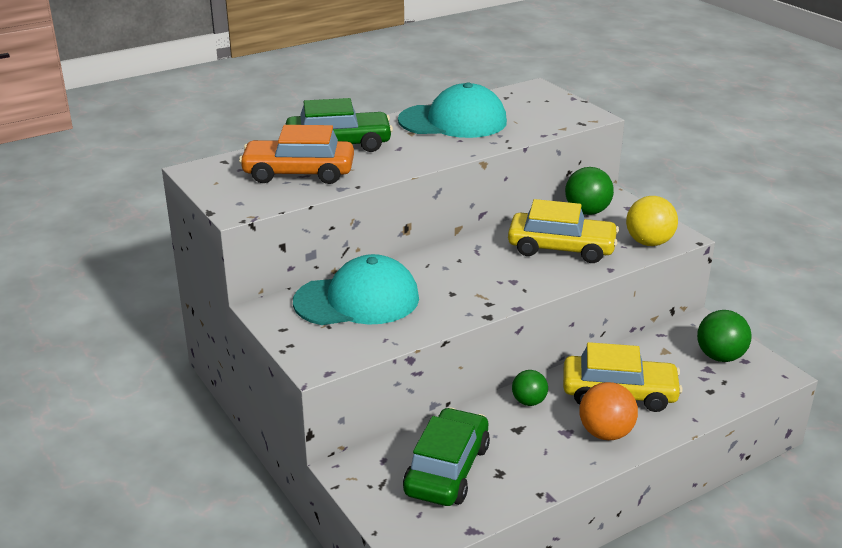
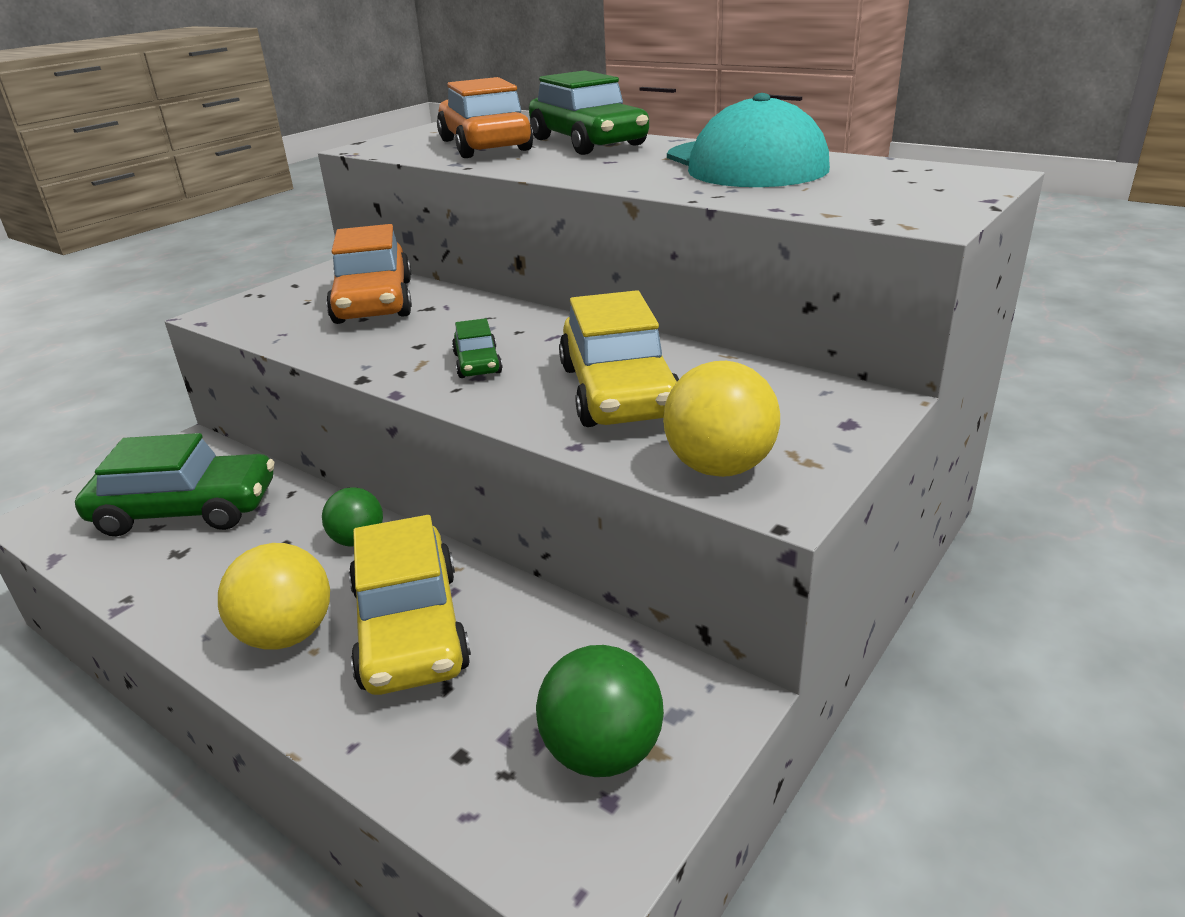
camera: 70 degrees right, 0 degrees up
(357, 300) = (374, 301): turquoise cap -> orange car
(495, 279) = (477, 363): none -> green car
(587, 212) = (782, 388): green ball -> none
(605, 433) = (287, 635): orange ball -> yellow ball

